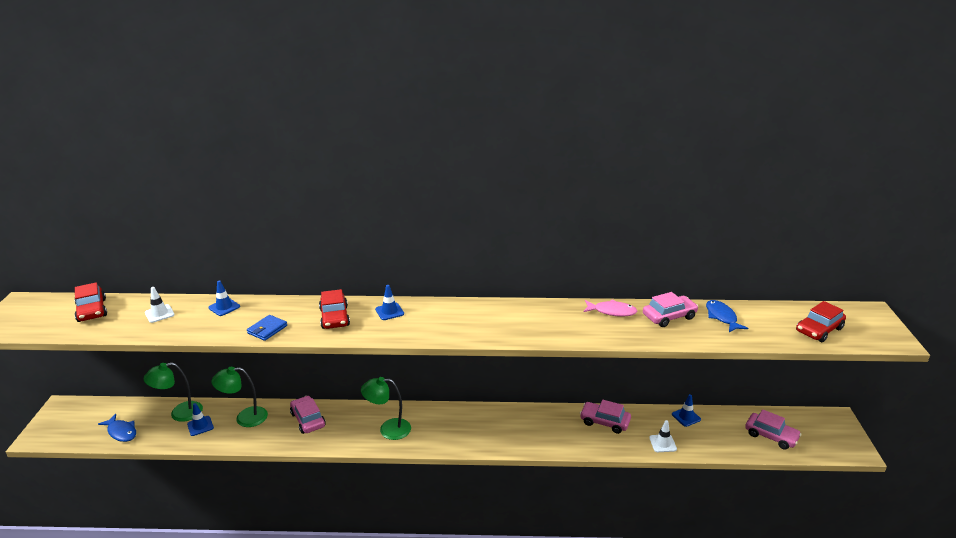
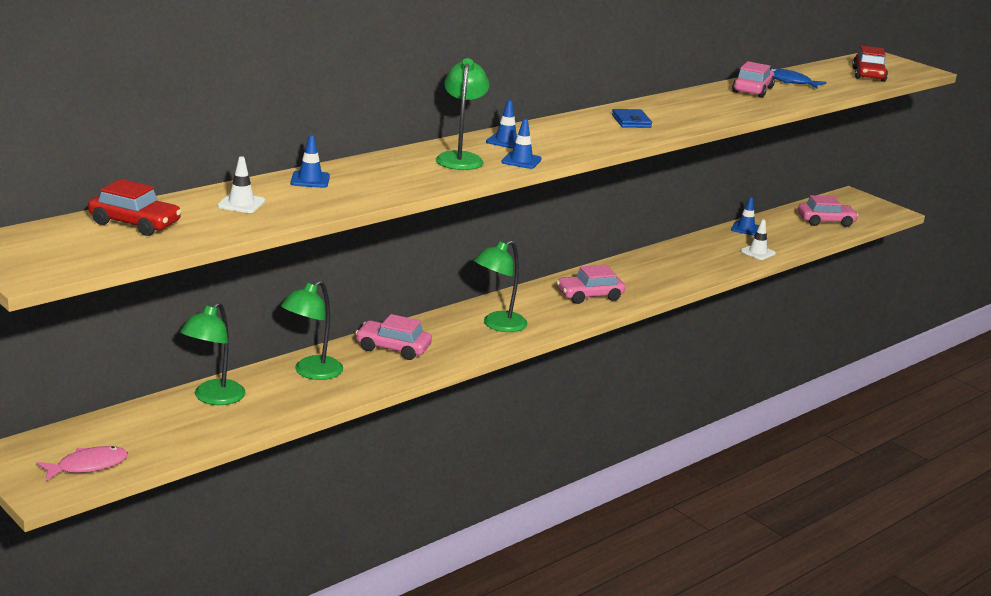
camera: 45 degrees left, 5 degrees down
(121, 432) = (168, 440): blue fish -> none
(200, 426) = (268, 398): blue traffic cone -> blue traffic cone (521, 161)
(267, 329) = (411, 183): blue wallet -> blue wallet (631, 121)
(334, 317) = (460, 158): red car -> green lamp
(604, 422) = (687, 253): pink car -> pink car (589, 296)
(612, 311) = (702, 96): pink fish -> pink fish (87, 466)

